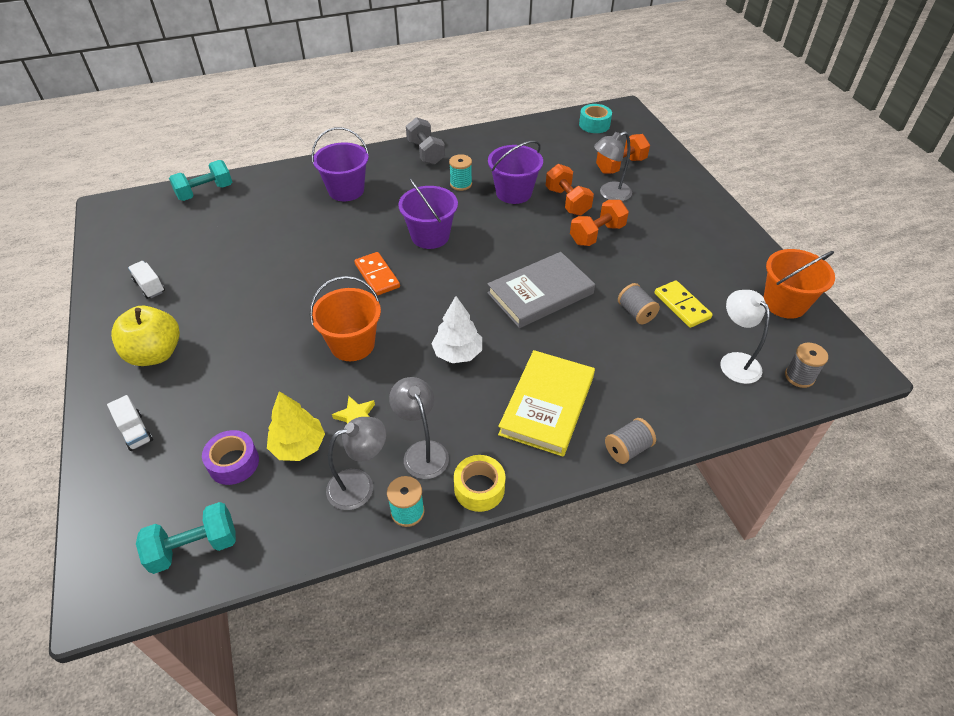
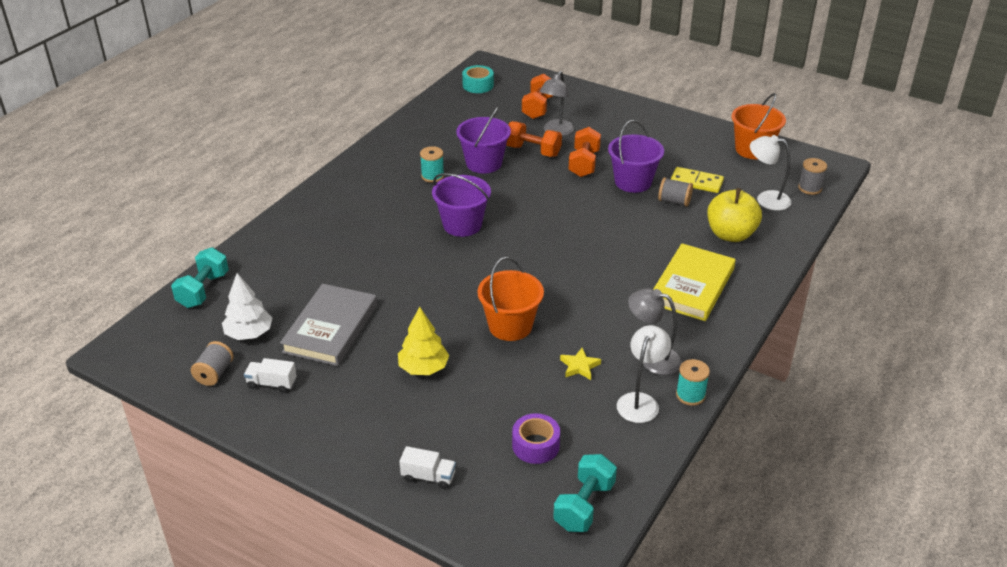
camera: 40 degrees left, 10 degrees down
(155, 354) = (359, 423): yellow apple -> yellow apple (730, 234)
(298, 446) = (566, 407): yellow tree -> yellow tree (423, 368)
(346, 190) = (340, 226): purple bucket -> purple bucket (633, 182)
(360, 485) = (640, 401): grey lamp -> white lamp
(377, 275) = (461, 272): orange domino -> none
(426, 152) = (367, 166): grey dumbbell -> none
(457, 353) = (593, 289): white tree -> white tree (249, 333)
(479, 488) = (715, 355): yellow tape -> none
(540, 293) = (597, 222): grey book -> grey book (330, 328)
(547, 405) = (692, 286): yellow book -> yellow book turned 45 degrees clockwise
(627, 449) = (769, 282): grey spool -> grey spool (214, 373)

